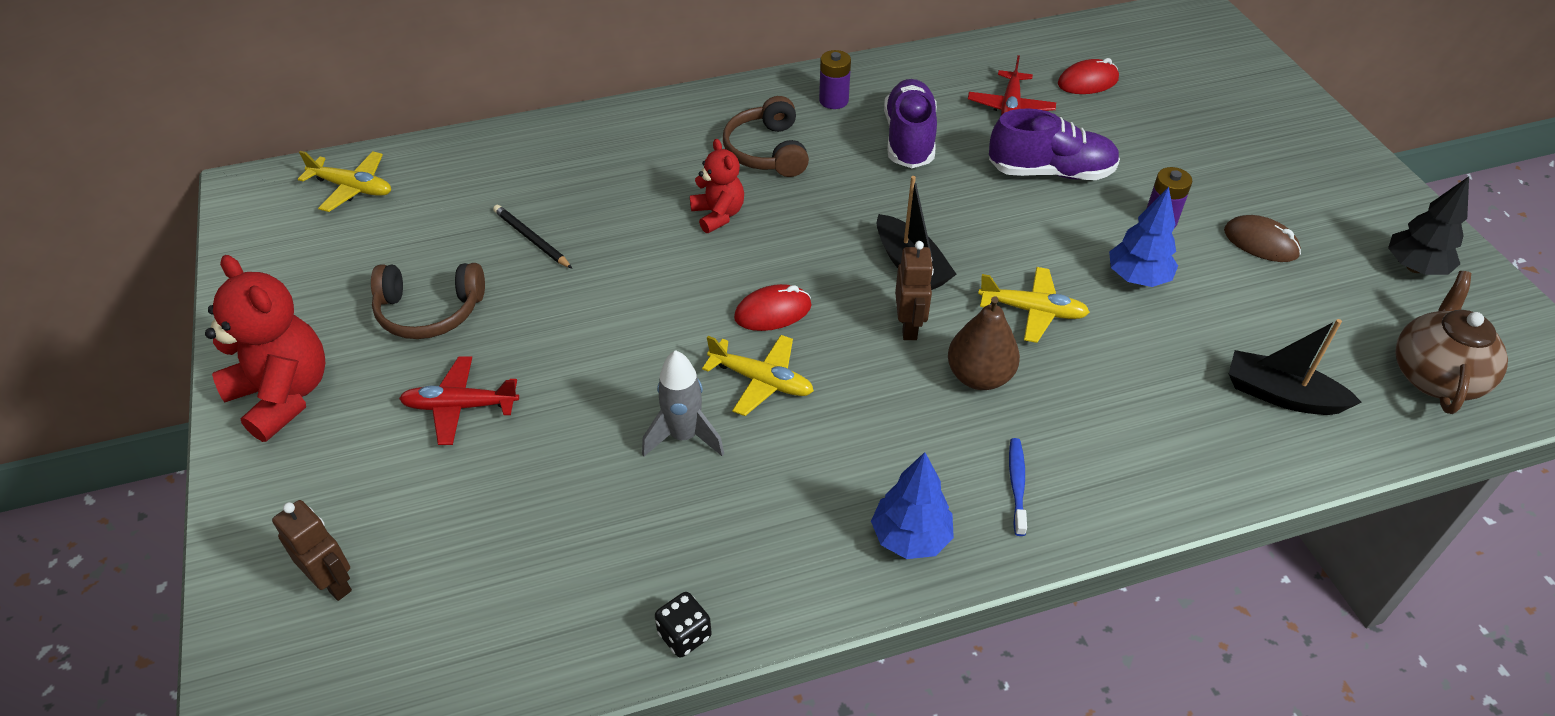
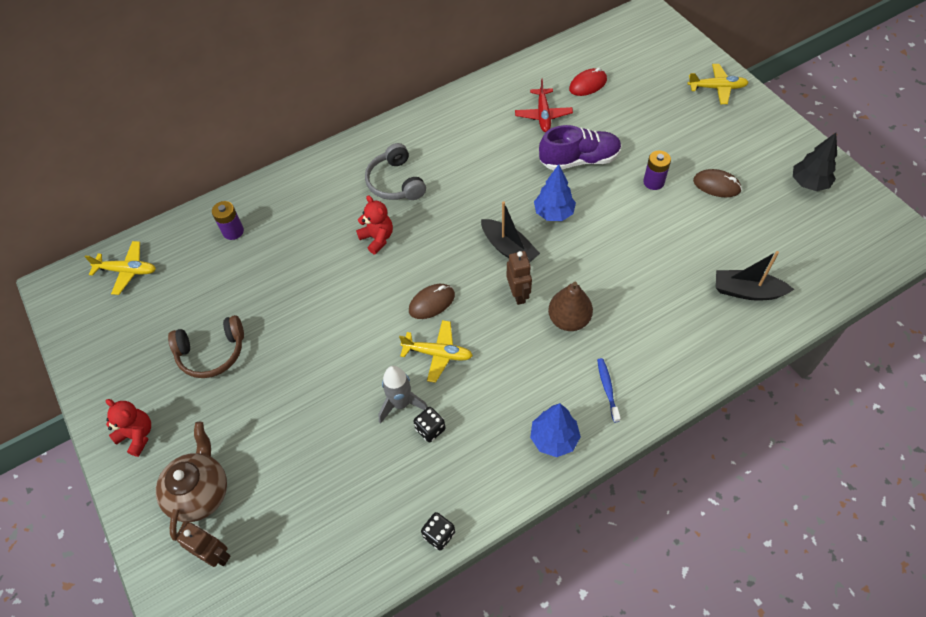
camera: 10 degrees left, 10 degrees up
(283, 395) = (137, 435): red teddy bear -> red teddy bear, size x0.58
(460, 407) = (254, 416): red plane -> none
(531, 239) = (261, 283): black pencil -> none
(717, 481) = (430, 429): none -> black dice
(767, 151) = (395, 182): brown headphones -> grey headphones
(773, 312) = (432, 303): red mouse -> brown mouse
(833, 100) = (428, 133): purple battery -> purple battery (233, 231)
(909, 139) = (484, 154): purple shoe -> none
(1033, 311) = (590, 265): yellow plane -> yellow plane (717, 88)
(1137, 278) = (648, 227): blue tree -> blue tree (553, 213)
(1435, 376) = (831, 257): brown teapot -> brown teapot (200, 492)

